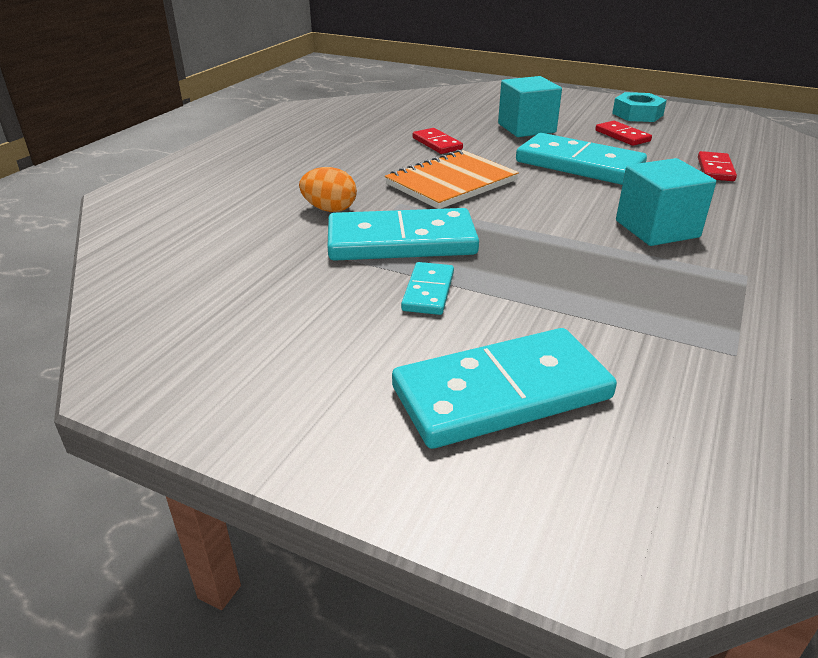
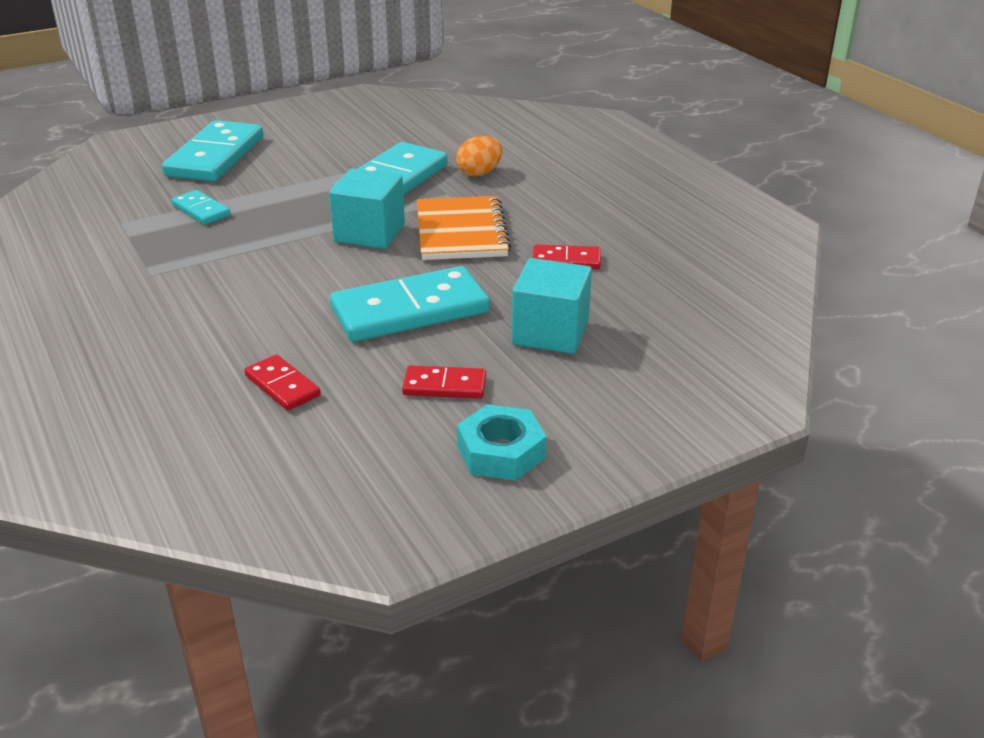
camera: 125 degrees right, 0 degrees up
(428, 291) = (322, 169): turquoise domino -> turquoise domino (201, 210)
(657, 229) = (252, 277): turquoise cube -> turquoise cube (369, 233)

